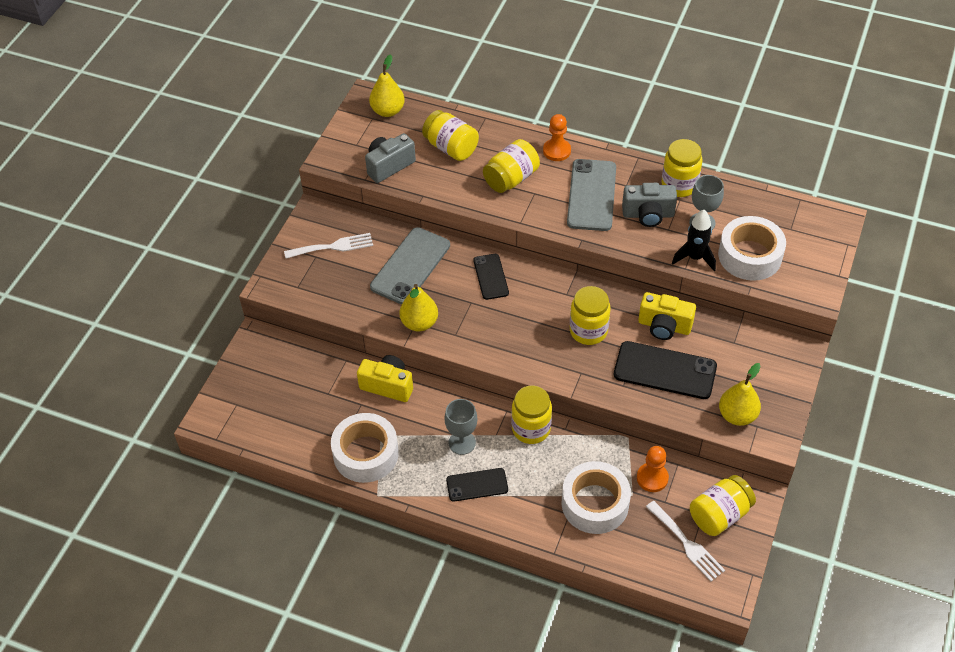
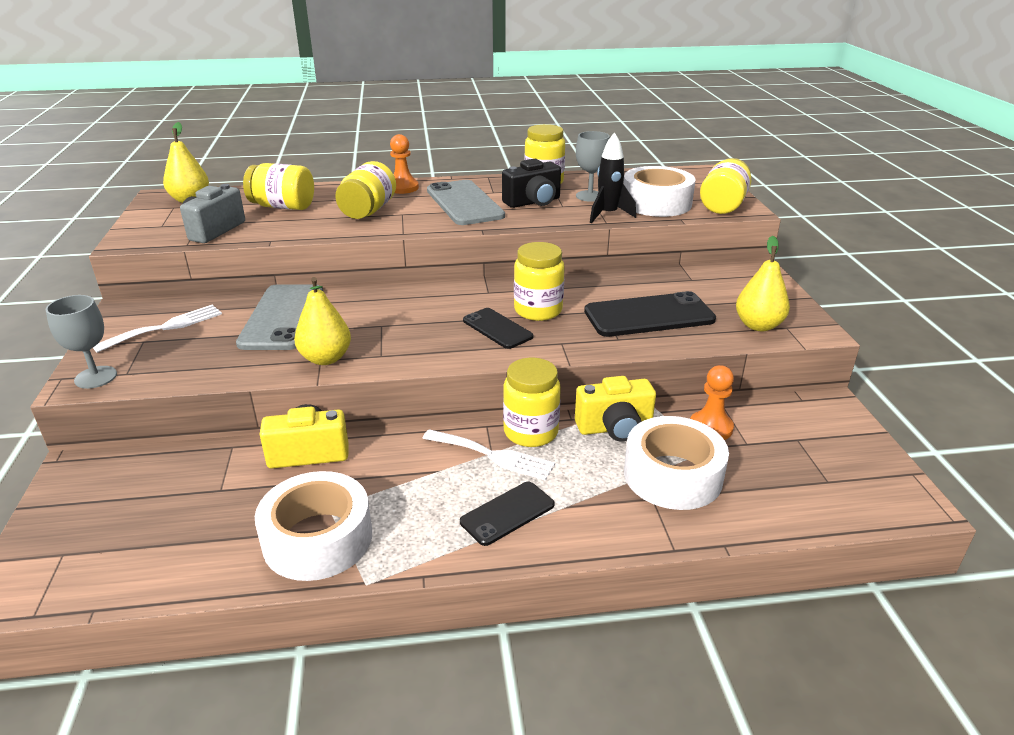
camera: 30 degrees left, 20 degrees down
(462, 443) = (453, 476): grey goblet -> grey goblet (96, 377)
(491, 277) = (390, 301): black phone -> black phone (497, 328)
(648, 215) = (533, 202): grey camera -> black camera
(664, 326) = (613, 287): yellow camera -> yellow camera (614, 428)
(687, 543) = (813, 473): white fork -> white fork (493, 455)
(719, 515) = (815, 433): yellow jar -> yellow jar (723, 205)

